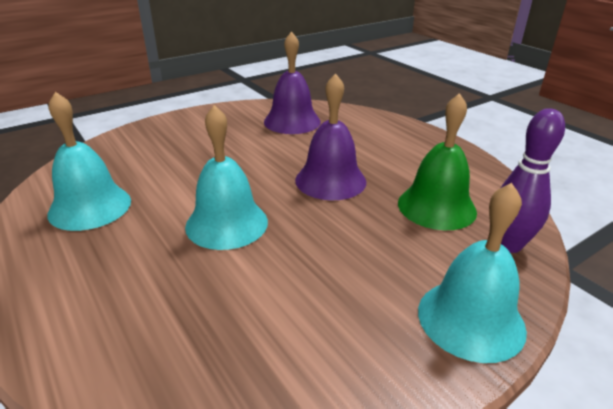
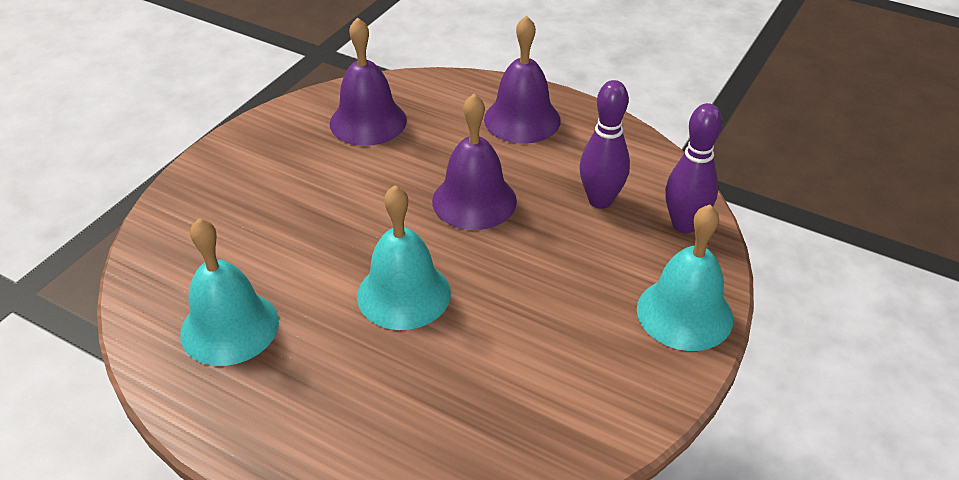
camera: 25 degrees left, 10 degrees up
(404, 143) = (522, 119): none -> purple bell
(436, 207) = (600, 200): green bell -> purple bowling pin

